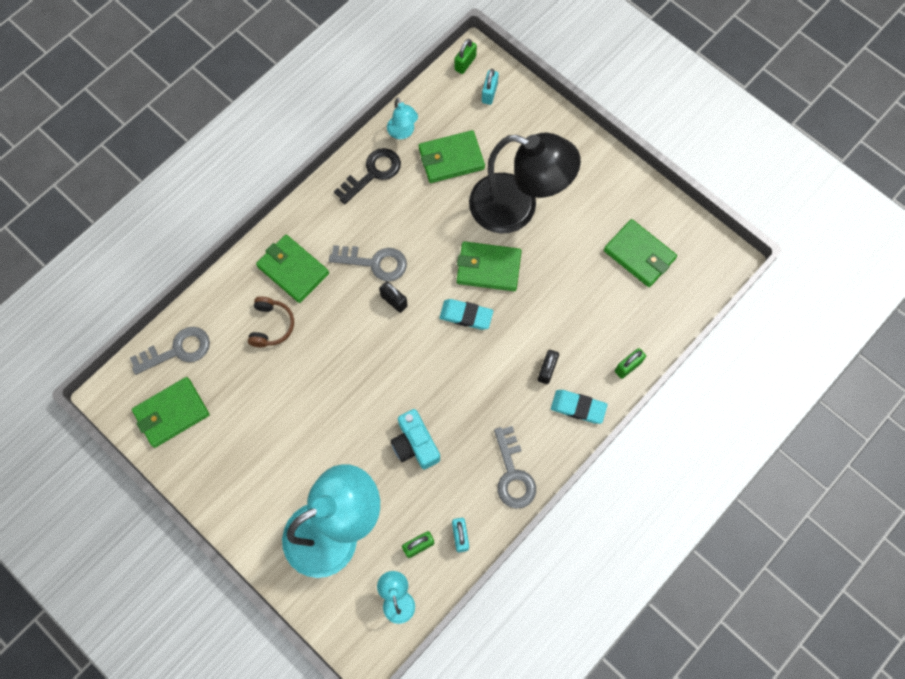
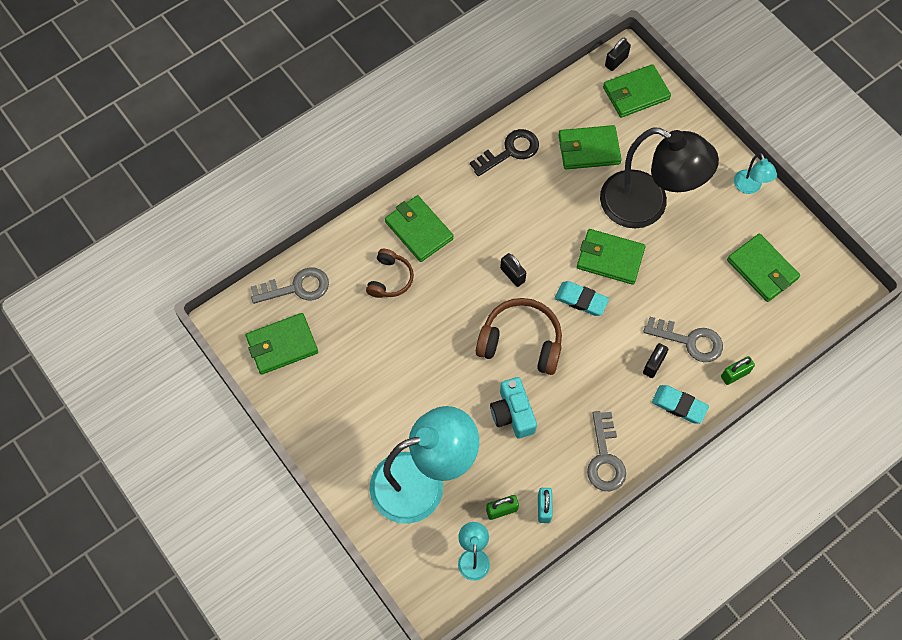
camera: 10 degrees right, 5 degrees down
(375, 263) = (499, 236): grey key -> grey key (689, 341)
(403, 132) = (545, 117): turquoise lamp -> turquoise lamp (749, 187)
(412, 369) = (521, 342): none -> brown headphones
(465, 63) = (616, 61): green padlock -> black padlock
(489, 93) = (636, 93): turquoise padlock -> green wallet

